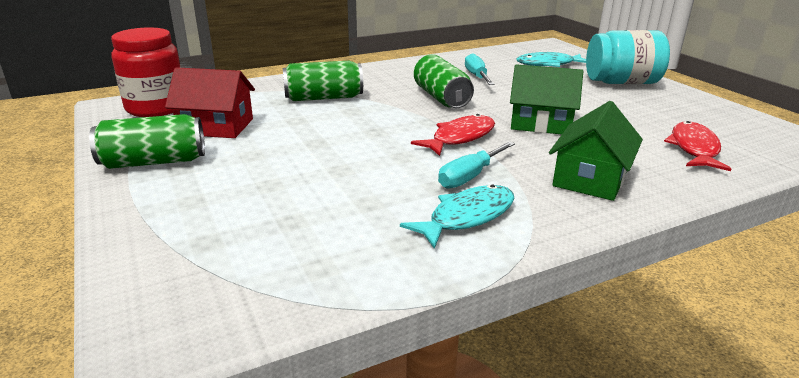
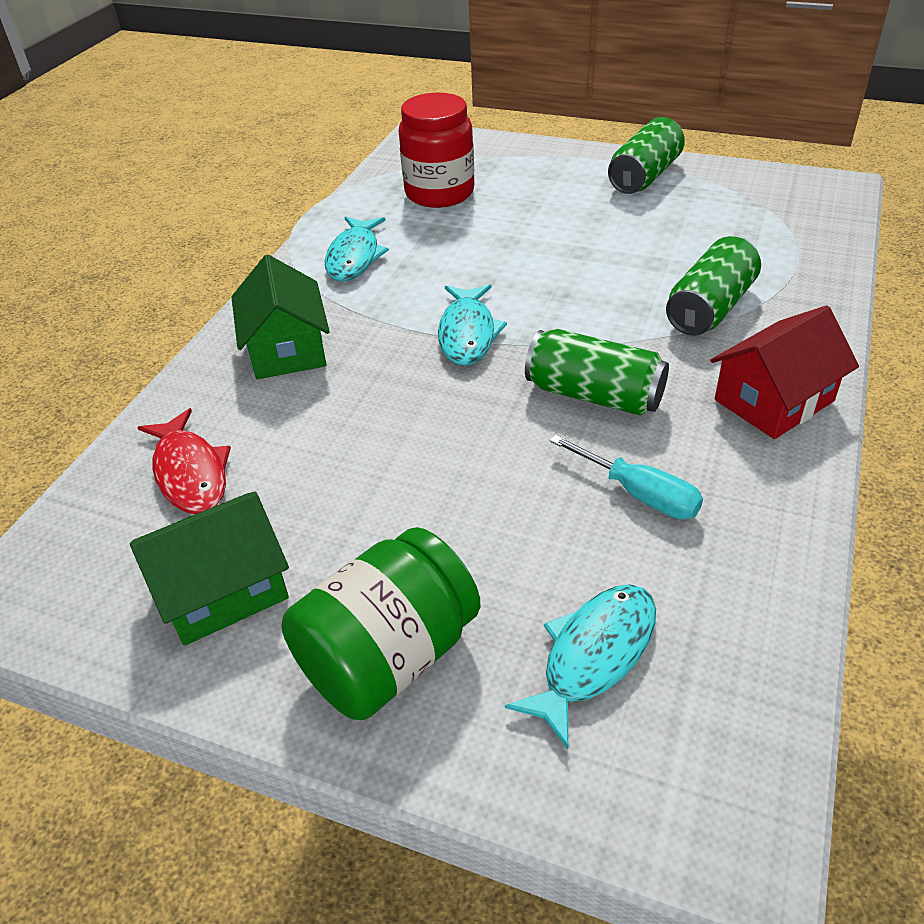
camera: 140 degrees right, 15 degrees up
(156, 108) = (799, 204): red jar -> red jar (439, 193)
(216, 126) = (695, 219): red house -> red house (774, 400)
(460, 138) = (467, 333): red fish -> turquoise fish
(470, 176) = (396, 292): turquoise screwdriver -> none
(540, 123) = (412, 415): green house -> green house (222, 590)
(621, 82) = (389, 657): turquoise jar -> green jar

